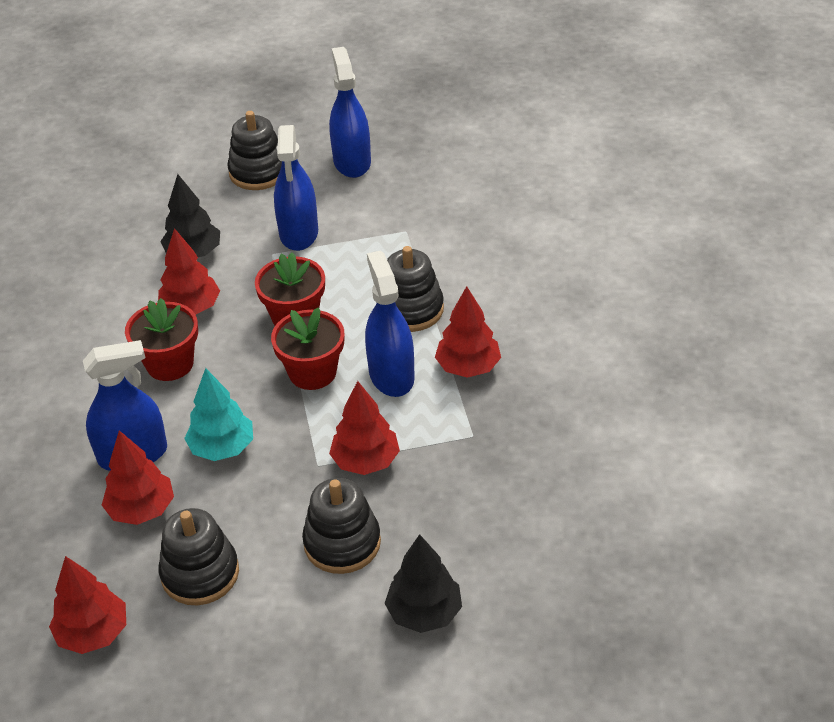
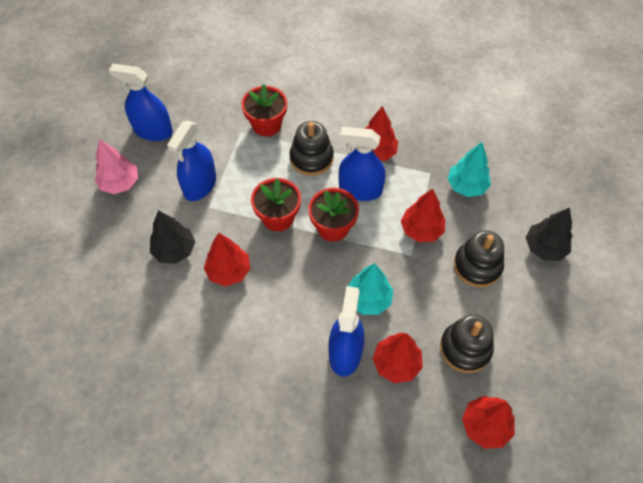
camera: 65 degrees left, 15 degrees up
(170, 364) = (274, 302): red flower pot -> red flower pot (266, 125)
(258, 172) = (120, 183): black stacking toy -> pink tree
(299, 233) = (200, 185): blue spray bottle -> blue spray bottle turned 90 degrees clockwise
(477, 484) = (466, 186): none -> turquoise tree

